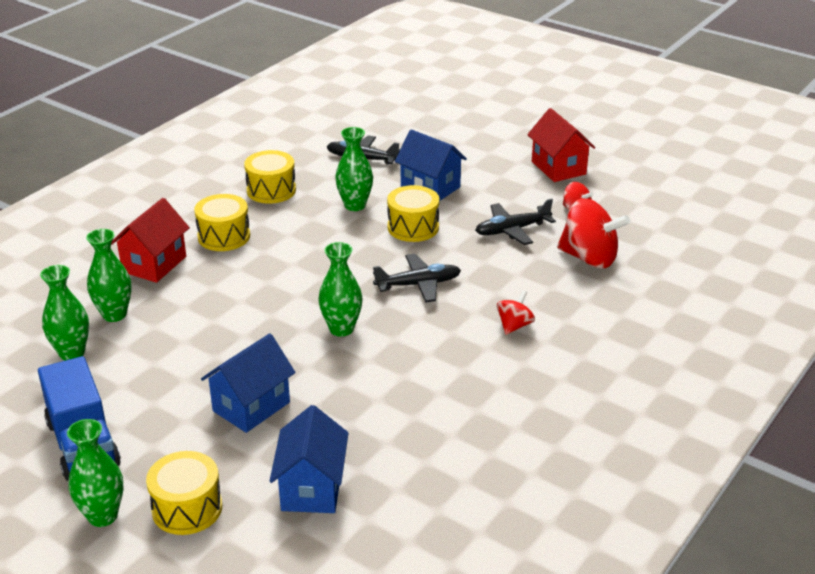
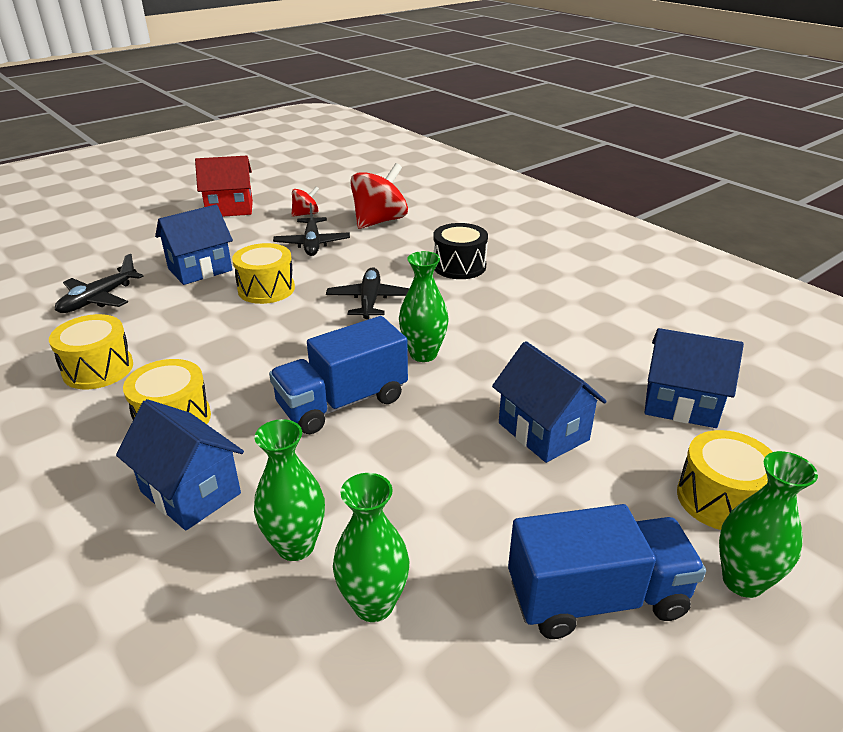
camera: 75 degrees left, 0 degrees up
(154, 264) = (190, 492): red house -> blue house
(262, 301) = (342, 402): none -> blue truck
(355, 205) = (192, 316): green vase -> none
(514, 326) = (459, 266): red spinning top -> black drum

